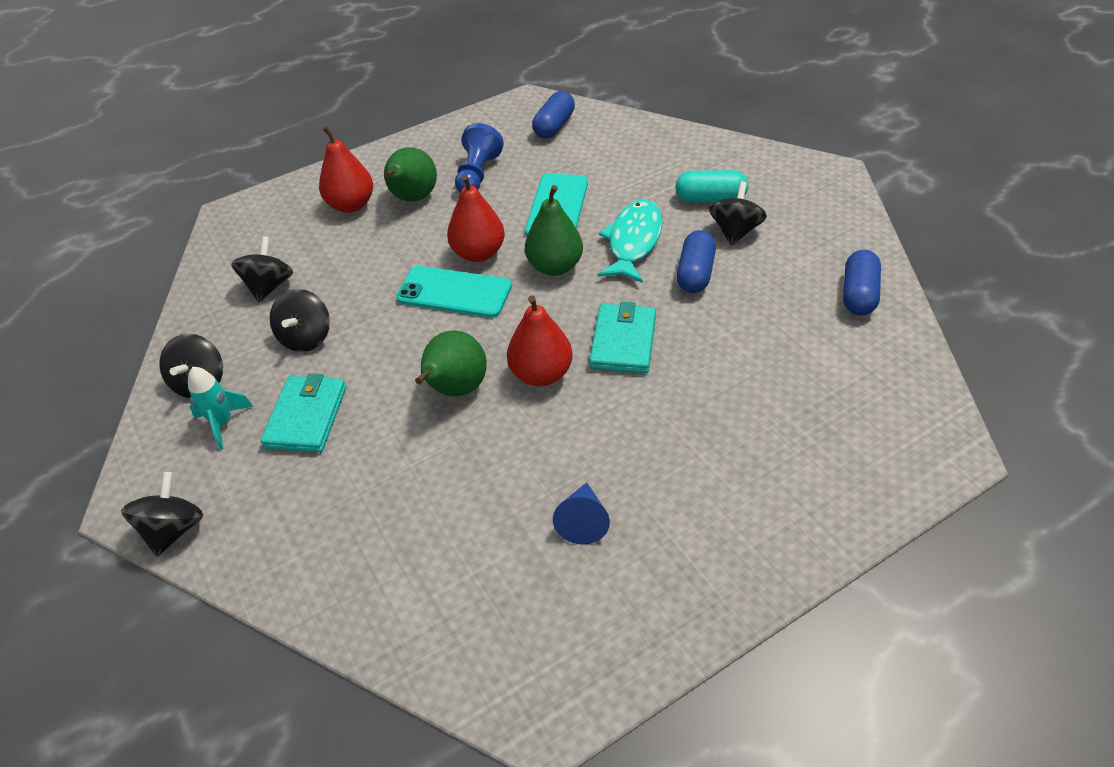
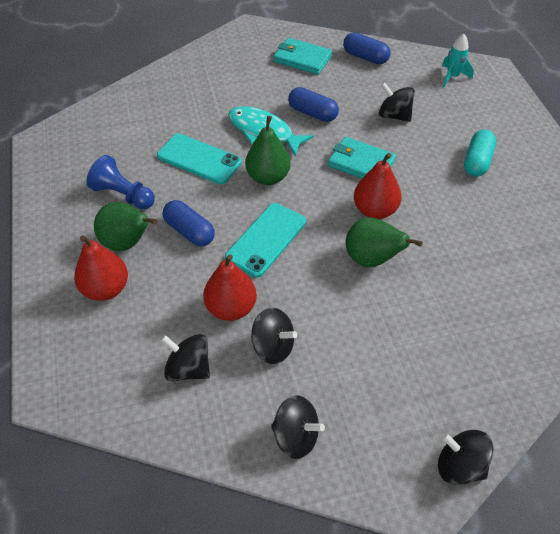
camera: 75 degrees left, 5 degrees up
(223, 423) = (352, 421): turquoise rocket -> turquoise rocket (452, 77)
(306, 417) = (366, 357): turquoise wallet -> turquoise wallet (302, 59)
(478, 253) = (227, 216): red pear -> red pear (231, 308)
(554, 126) = (92, 135): blue capsule -> blue capsule (189, 231)
(583, 521) = (505, 220): blue cone -> none
(710, 198) = (240, 84): turquoise capsule -> turquoise capsule (477, 161)
(735, 231) = (281, 84): black spinning top -> black spinning top (394, 115)

